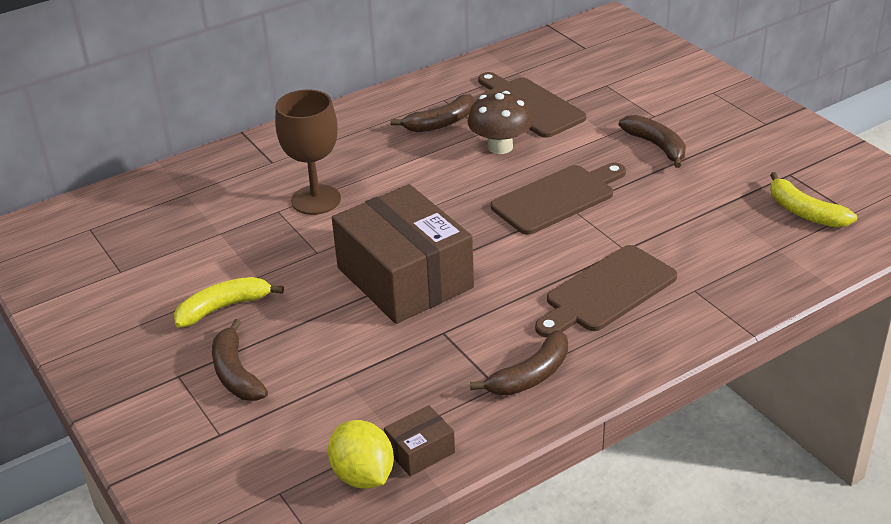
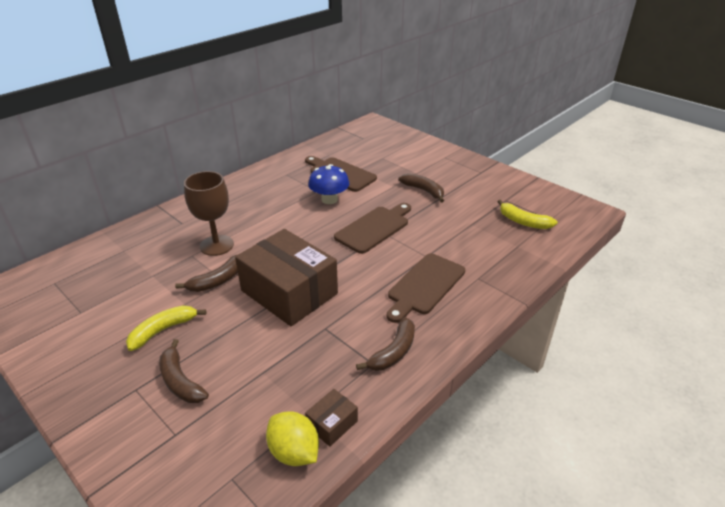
camera: 15 degrees left, 0 degrees up
(441, 123) = (288, 188): brown banana -> brown banana (217, 280)
(500, 147) = (329, 199): brown mushroom -> blue mushroom

